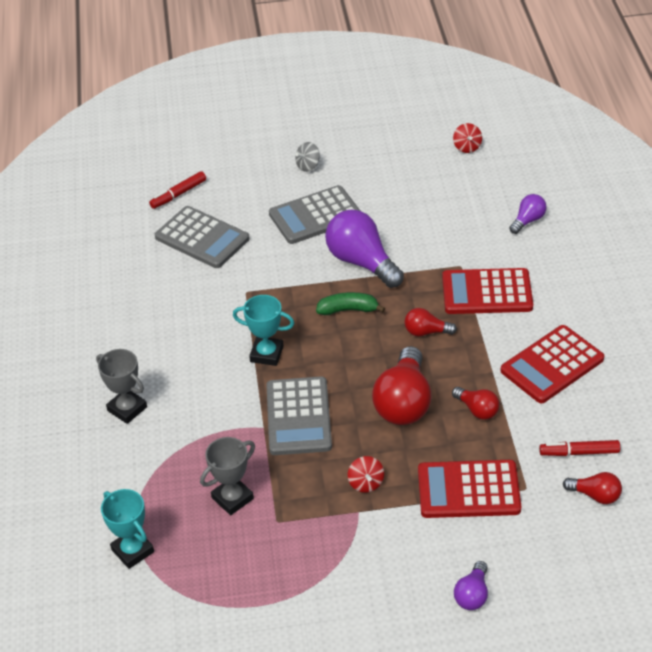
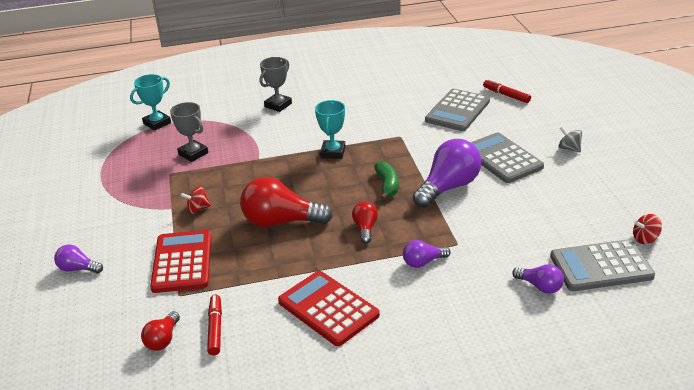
camera: 85 degrees right, 10 degrees down
(298, 416) = (267, 173): grey calculator -> grey calculator (601, 266)
(477, 410) = (271, 263): red light bulb -> none
(487, 292) = (423, 262): red calculator -> purple light bulb

